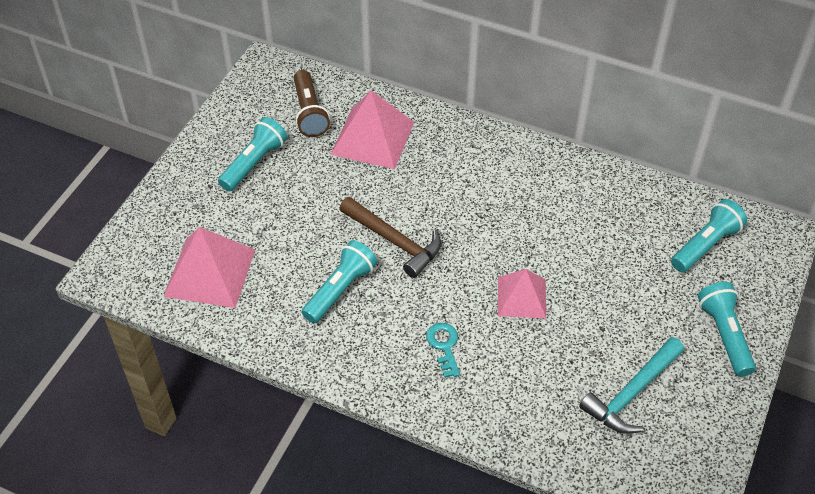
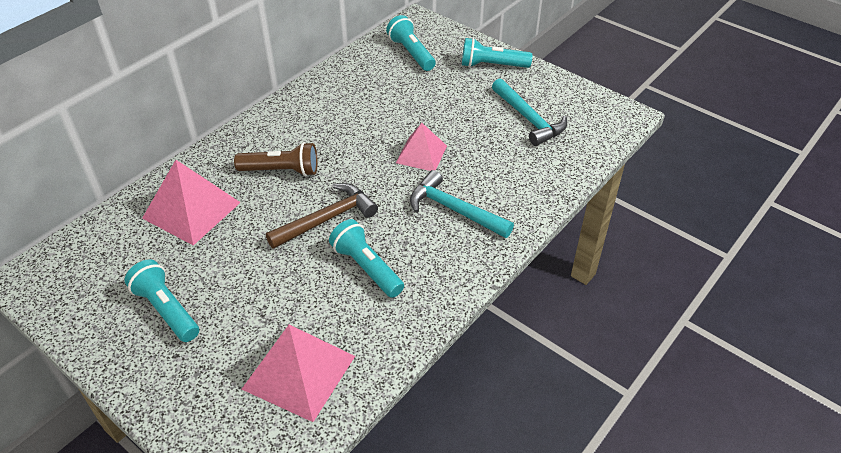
camera: 75 degrees left, 5 degrees down
(309, 113) = (125, 251): brown flashlight -> brown flashlight (281, 170)
(444, 346) = (454, 210): turquoise key -> turquoise hammer

